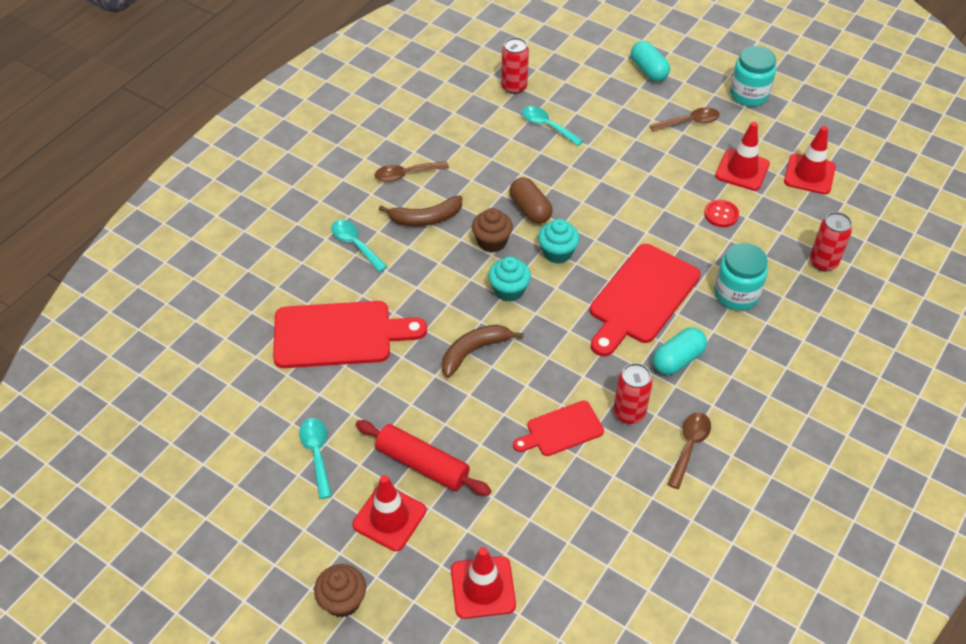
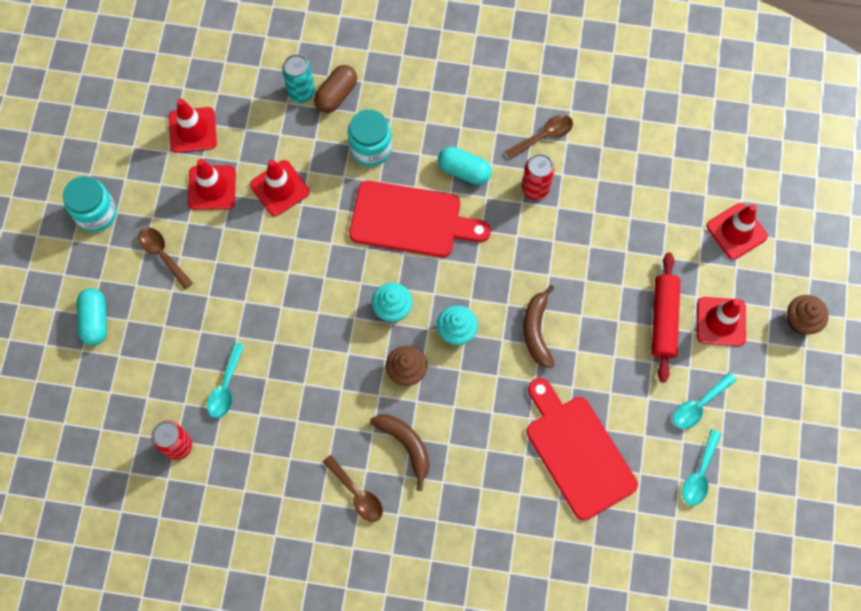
camera: 115 degrees left, 20 degrees up
(355, 245) = (470, 494): turquoise spoon -> turquoise spoon (699, 473)
(474, 351) = (536, 330): brown banana -> brown banana turned 60 degrees clockwise
(530, 209) = (350, 354): brown capsule -> brown capsule (336, 95)
(561, 430) = (577, 231): red cutting board -> none
(648, 70) = (95, 320): turquoise capsule -> turquoise capsule turned 45 degrees counterclockwise
(689, 446) = (544, 136): brown spoon -> brown spoon turned 150 degrees clockwise
(721, 214) = (279, 188): red button -> red traffic cone
(823, 262) = (301, 92): red can -> turquoise can

